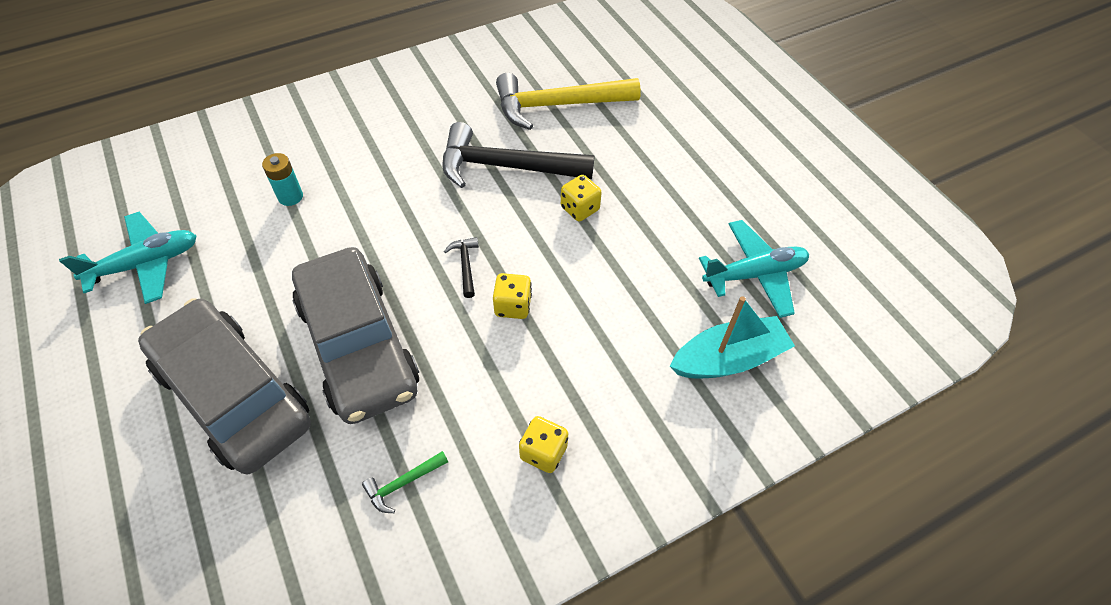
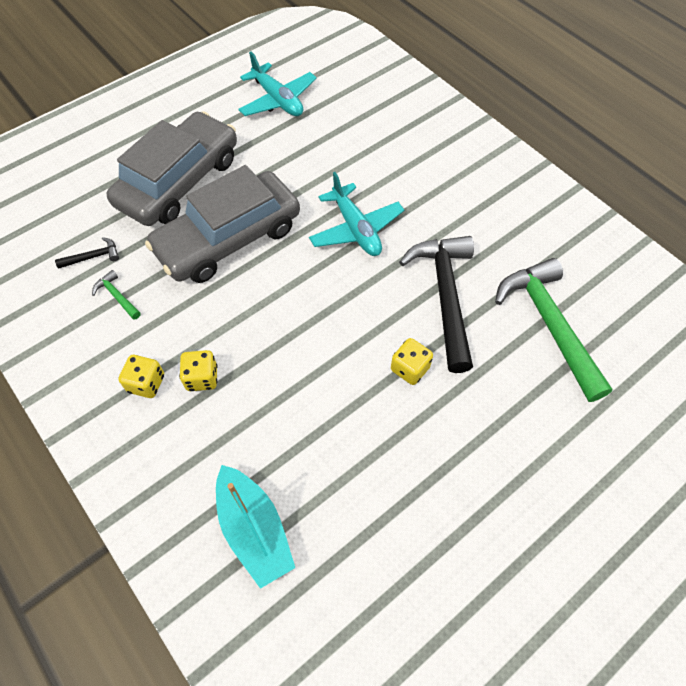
camera: 80 degrees right, 5 degrees up
(290, 197) = (362, 156): turquoise battery -> none
(465, 265) = (319, 290): black hammer -> black hammer (93, 257)
(513, 306) = (283, 334): yellow dice -> yellow dice (202, 378)
(558, 105) = (549, 325): yellow hammer -> green hammer
(754, 274) = (365, 552): turquoise plane -> turquoise plane (356, 229)

